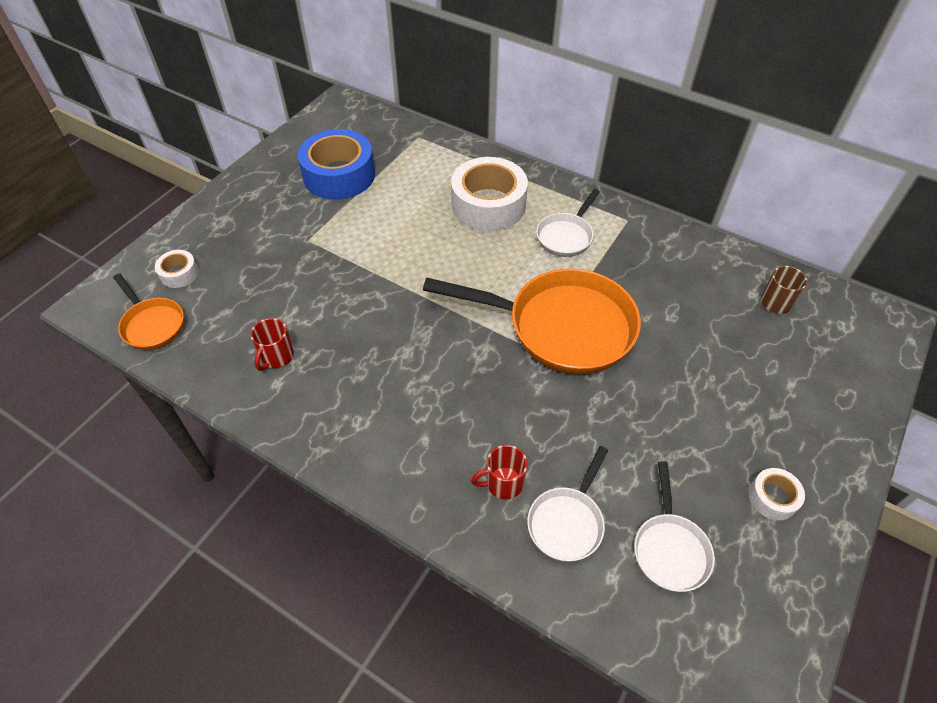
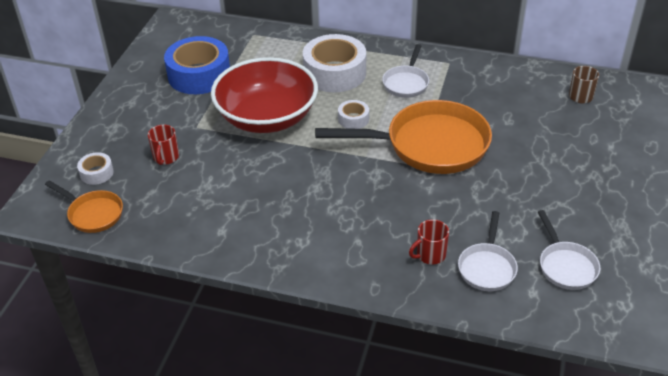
camera: 15 degrees left, 10 degrees down
(276, 357) = (212, 213): red mug -> red mug (166, 157)
(389, 246) = (267, 117): none -> red bowl
(773, 498) = (624, 219): white tape -> white tape (353, 119)

